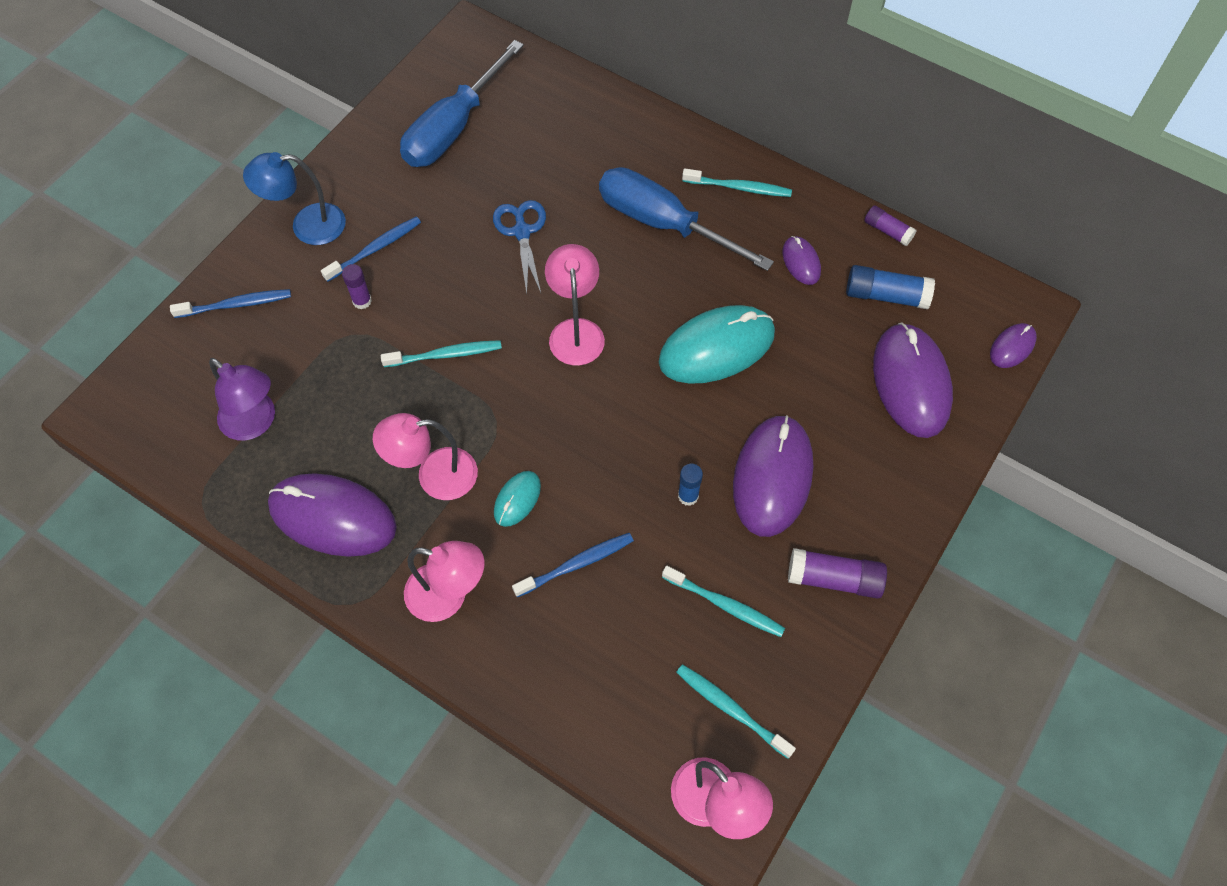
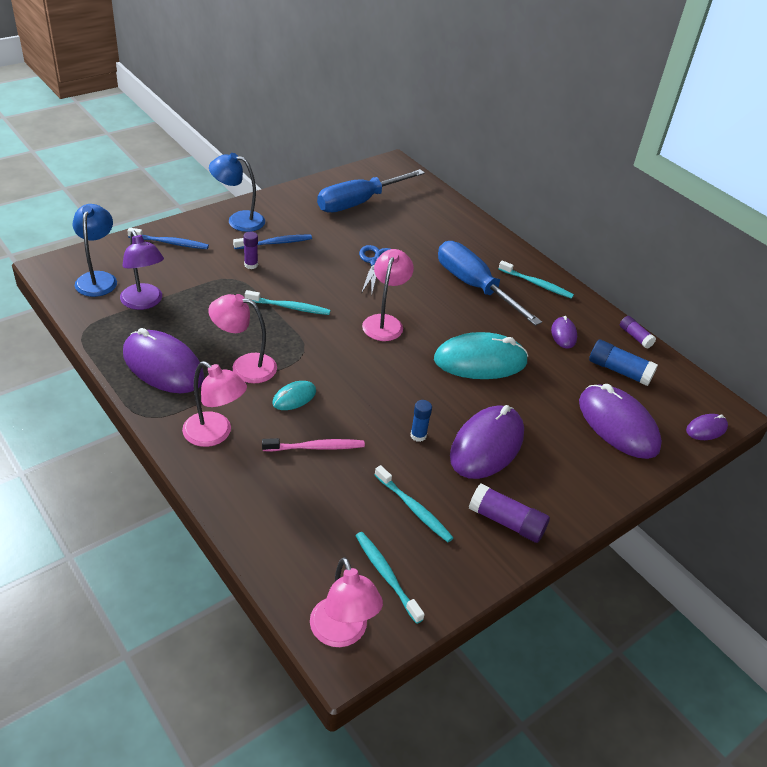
camera: 15 degrees right, 20 degrees down
(172, 407) = (98, 278): none -> blue lamp
(576, 564) = (316, 447): blue toothbrush -> pink toothbrush
(911, 382) = (618, 425): purple mouse -> purple mouse turned 45 degrees counterclockwise

